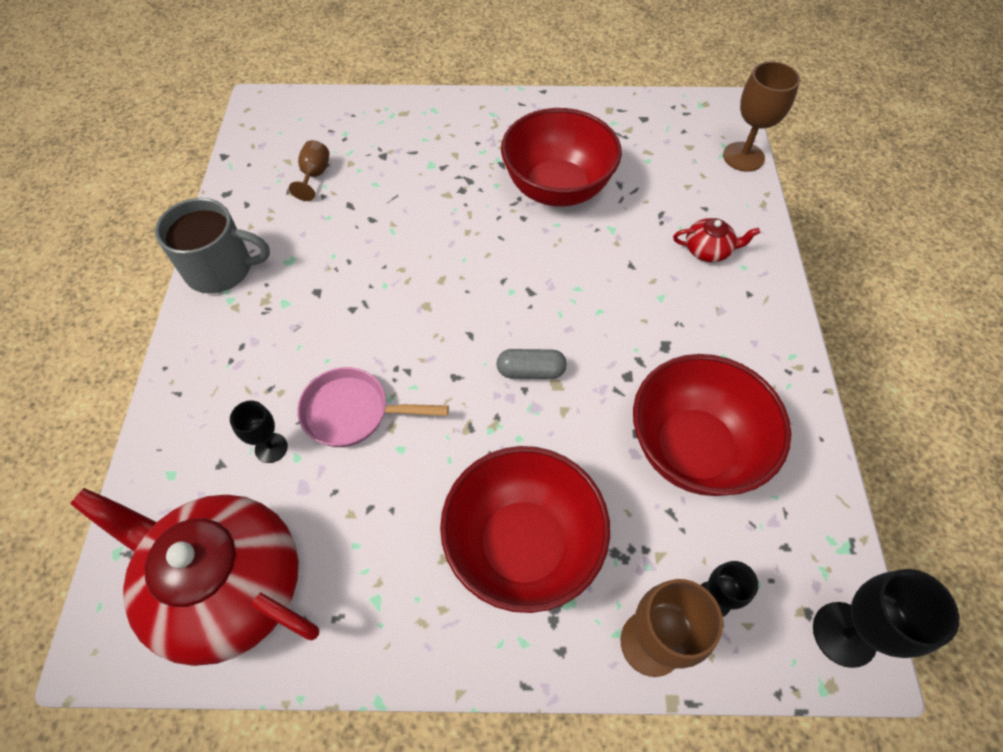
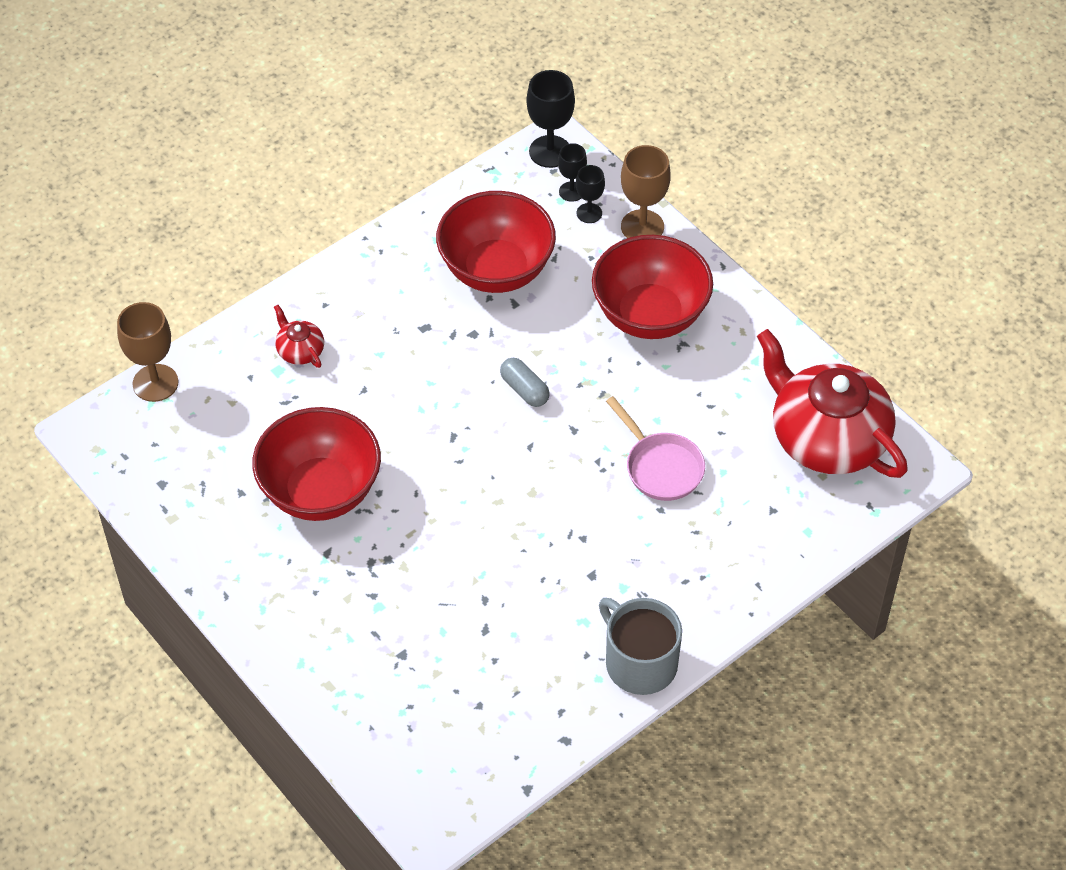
camera: 130 degrees left, 5 degrees down
(228, 585) = (827, 438): red teapot -> red teapot turned 150 degrees clockwise
(271, 448) = (732, 491): black goblet -> black goblet (571, 191)
(314, 175) = (478, 688): brown goblet -> none

